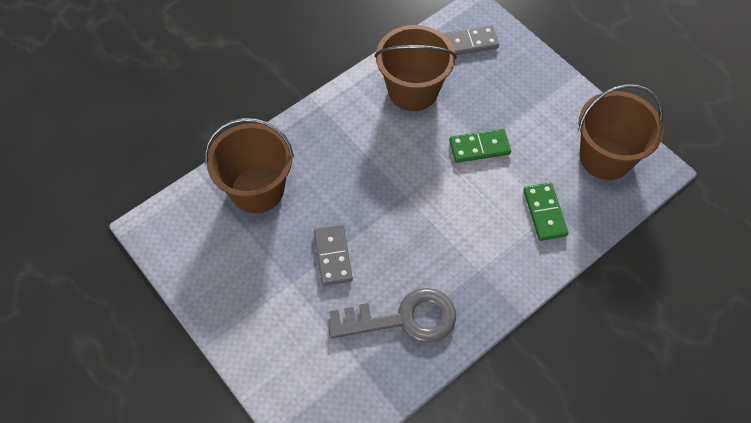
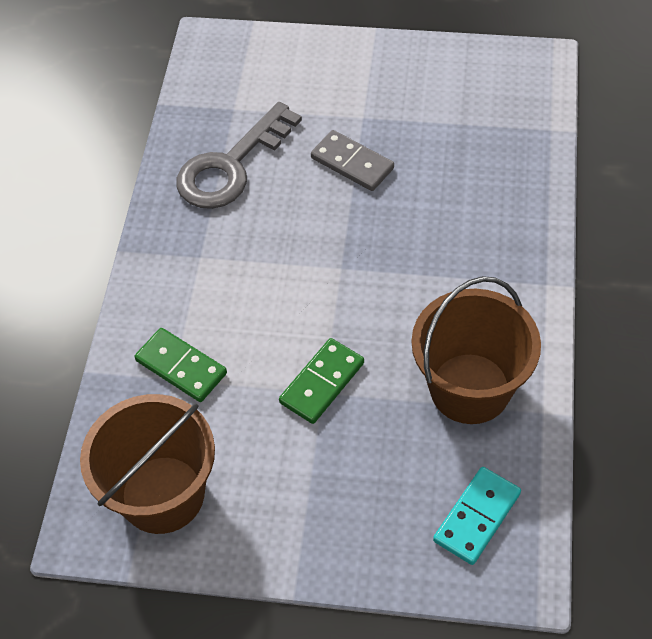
camera: 140 degrees right, 5 degrees down
(257, 189) = (493, 159): brown bucket -> none
(469, 42) = (477, 517): grey domino -> turquoise domino

